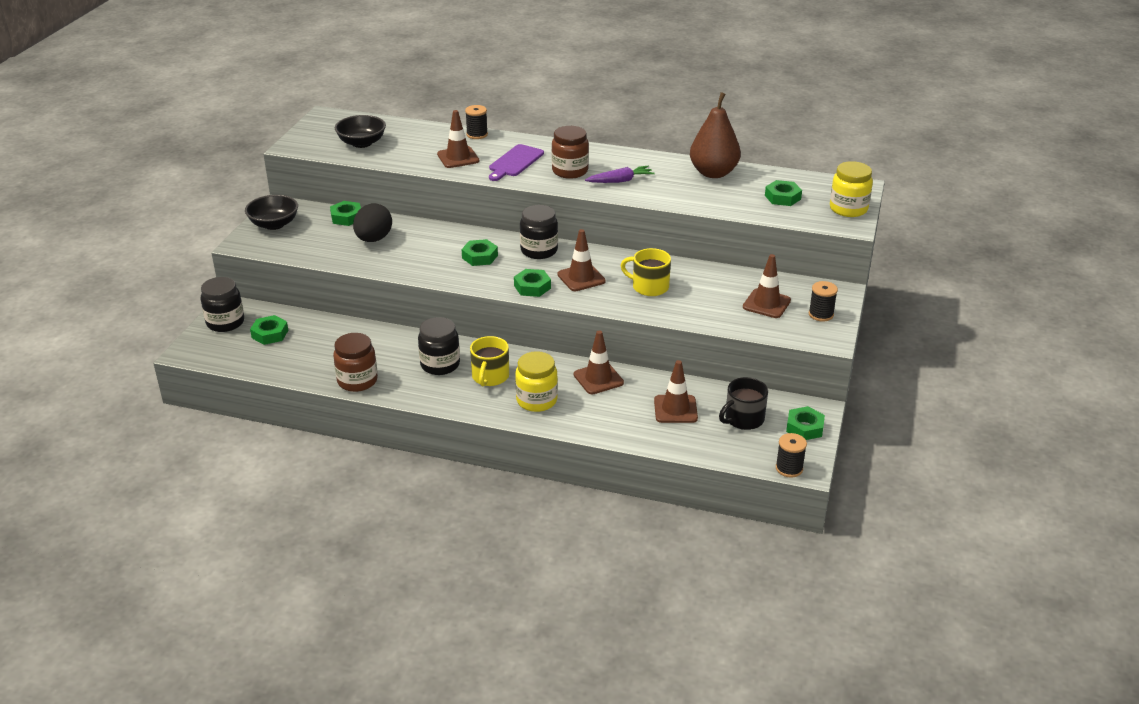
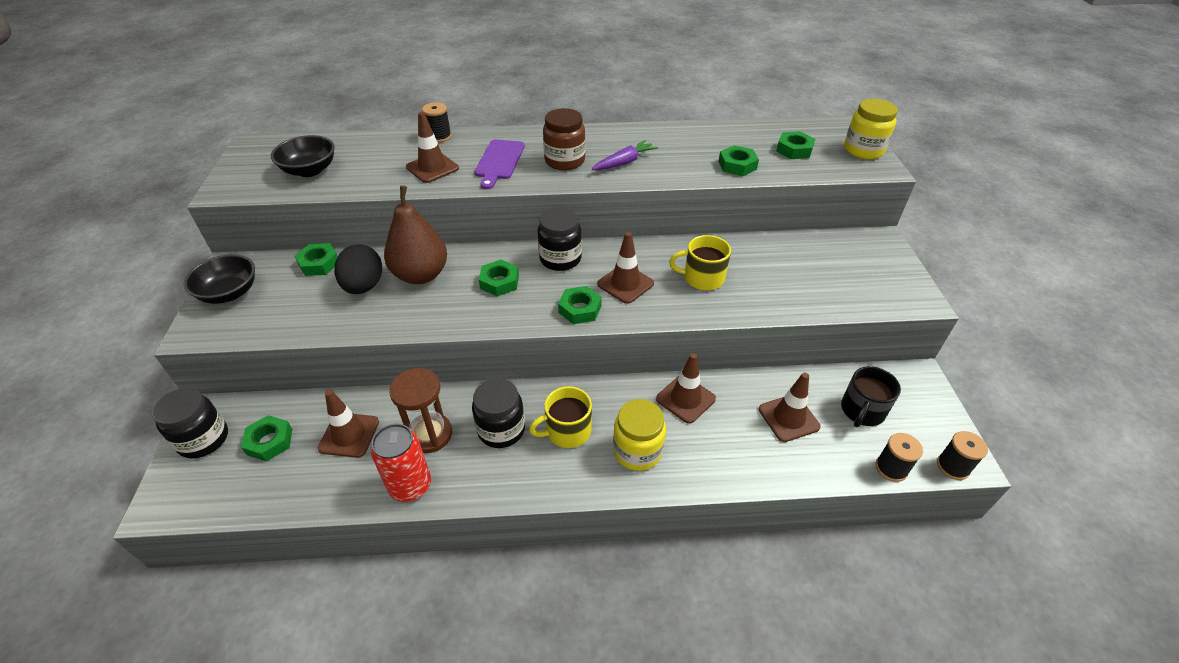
camera: 20 degrees left, 10 degrees up
(357, 381) = (410, 486): brown jar -> red can
(385, 355) = (429, 434): none -> brown hourglass
(490, 376) = (567, 431): yellow mug -> yellow mug turned 75 degrees clockwise
(713, 173) = (709, 136): brown pear -> brown pear (421, 275)
(766, 304) = (829, 271): brown traffic cone -> brown traffic cone (349, 435)
(804, 427) = (925, 404): green nut -> green nut (737, 165)
(821, 314) = (888, 271): black spool -> black spool (891, 468)

